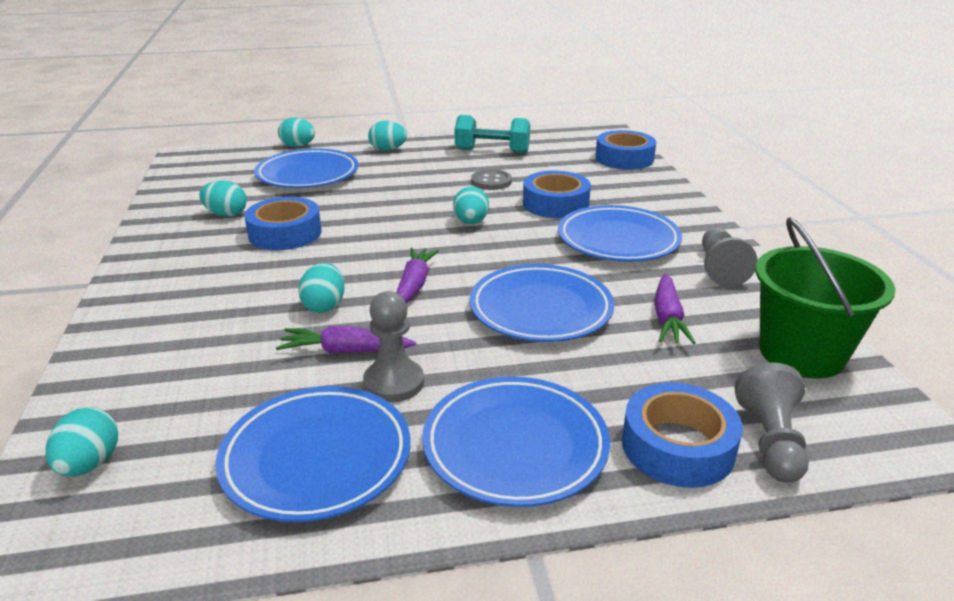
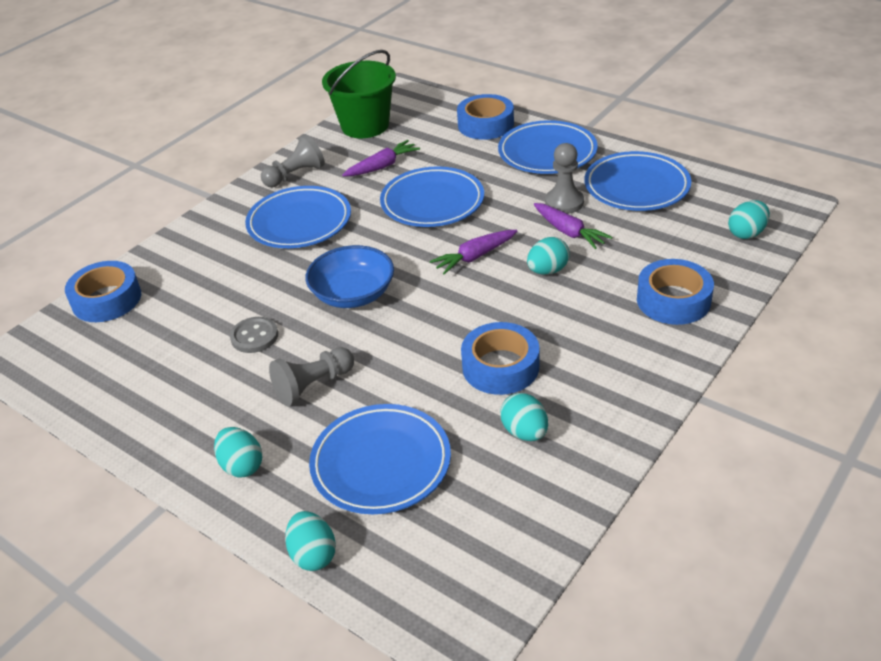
camera: 130 degrees left, 10 degrees up
(471, 222) = (353, 294): turquoise egg -> blue bowl
(492, 151) = (167, 387): turquoise dumbbell -> none
(555, 204) = (265, 278): blue tape -> blue tape (673, 300)
(770, 441) = (449, 111): grey pawn -> grey pawn (313, 385)

